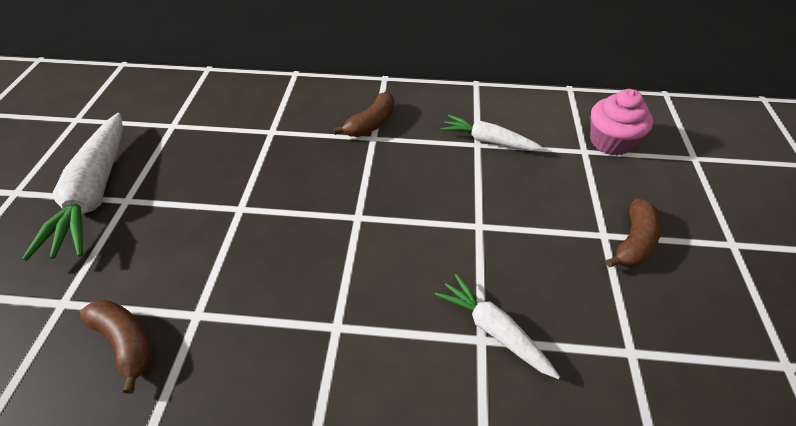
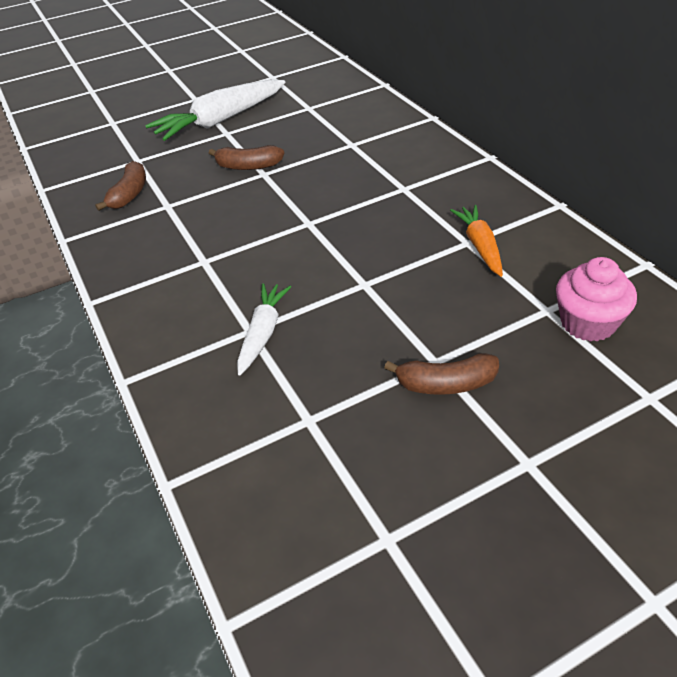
camera: 60 degrees right, 5 degrees down
(371, 124) = (419, 179): brown banana -> brown banana (248, 166)
(488, 141) = (480, 246): white carrot -> orange carrot

